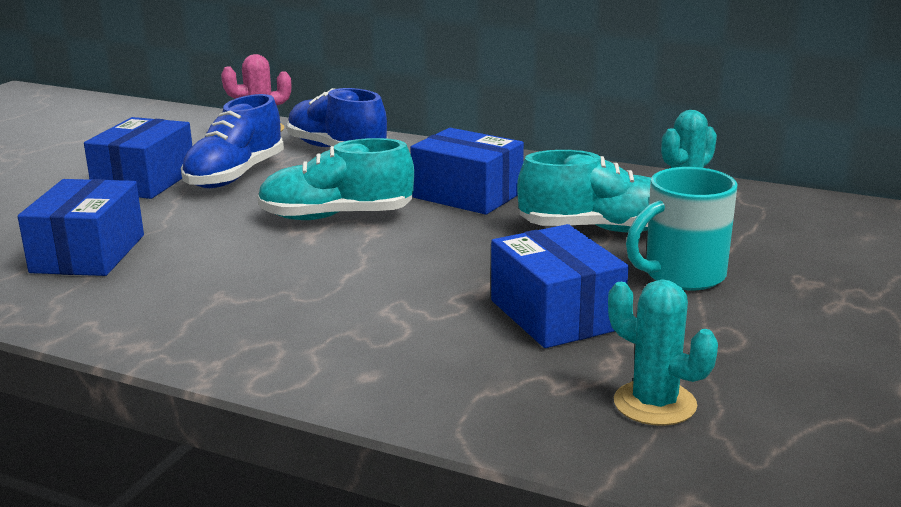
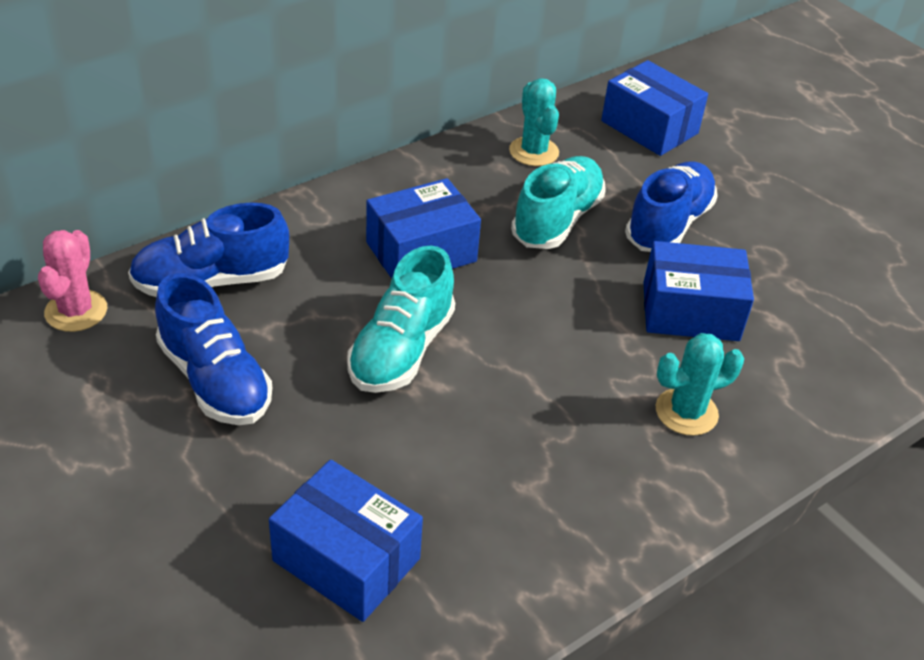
camera: 65 degrees left, 20 degrees up
(144, 181) = (157, 457): blue box -> blue box (649, 127)
(654, 404) = (839, 329): turquoise cactus -> turquoise cactus (686, 412)
(682, 276) = (668, 225): turquoise mug -> blue shoe

